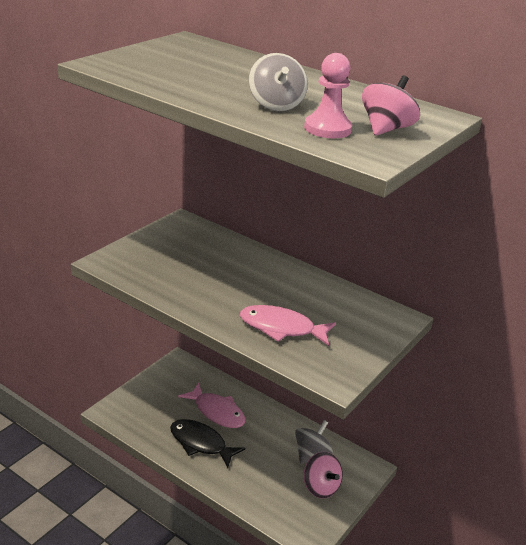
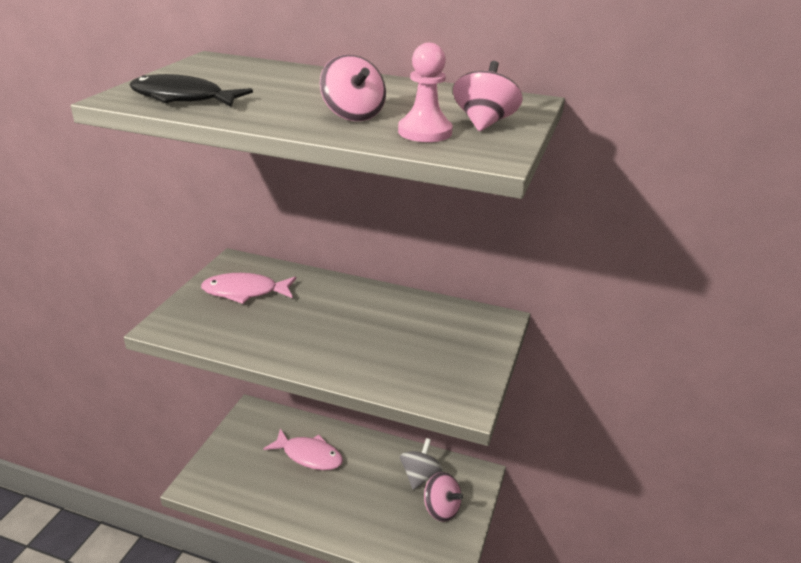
camera: 15 degrees left, 0 degrees up
(201, 443) = (303, 495): black fish -> black fish (183, 98)
(276, 105) = (353, 115): grey spinning top -> pink spinning top
(281, 328) = (387, 359): pink fish -> pink fish (245, 292)

